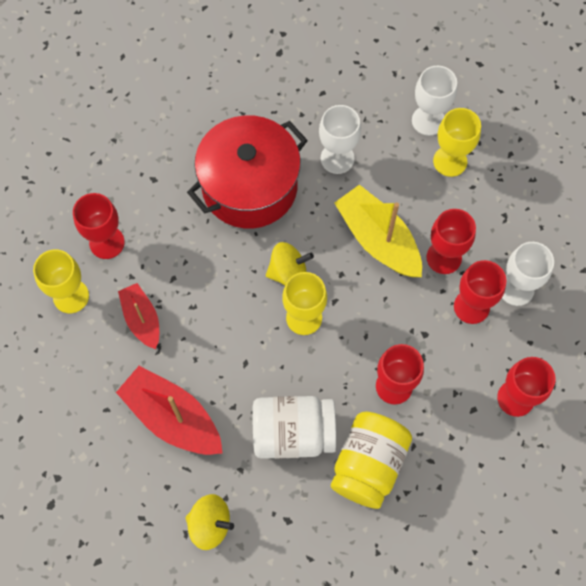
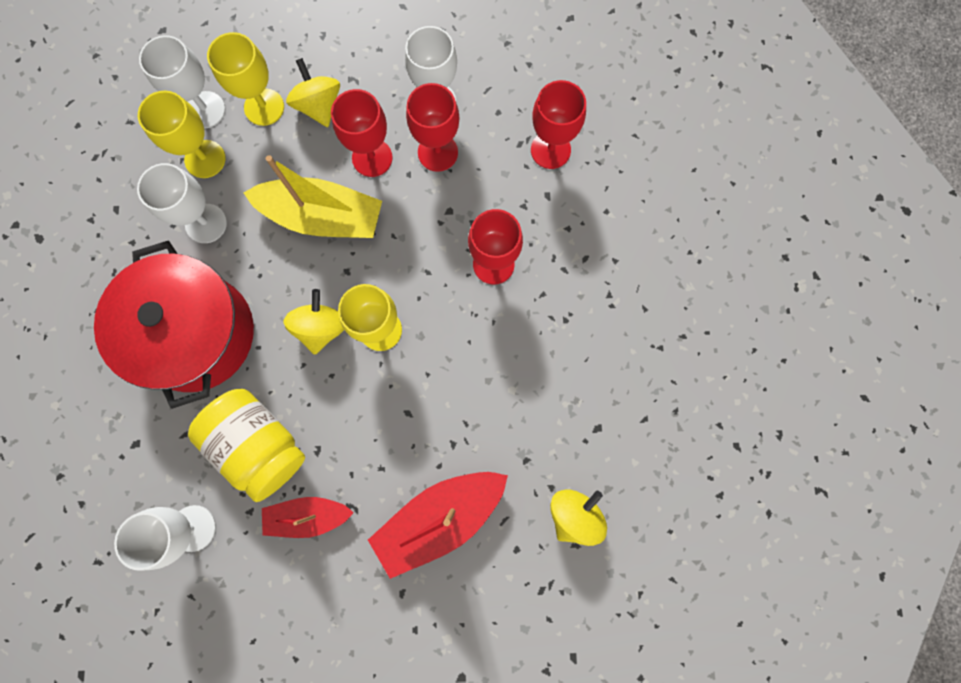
camera: 70 degrees left, 10 degrees up
(71, 296) = (244, 594): yellow goblet -> yellow goblet (205, 159)
(107, 242) = (193, 528): red goblet -> white goblet
(293, 433) = (506, 388): white jar -> none
(368, 464) = (567, 322): yellow jar -> yellow jar (260, 444)
(378, 239) = (323, 217): yellow boat -> yellow boat turned 150 degrees counterclockwise
(469, 201) = (319, 106): none -> yellow spinning top

